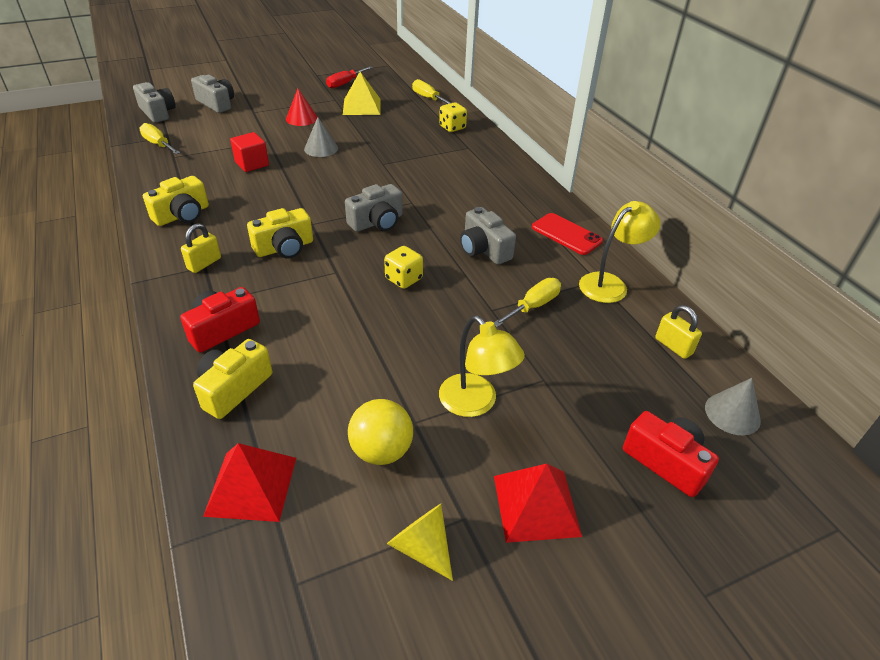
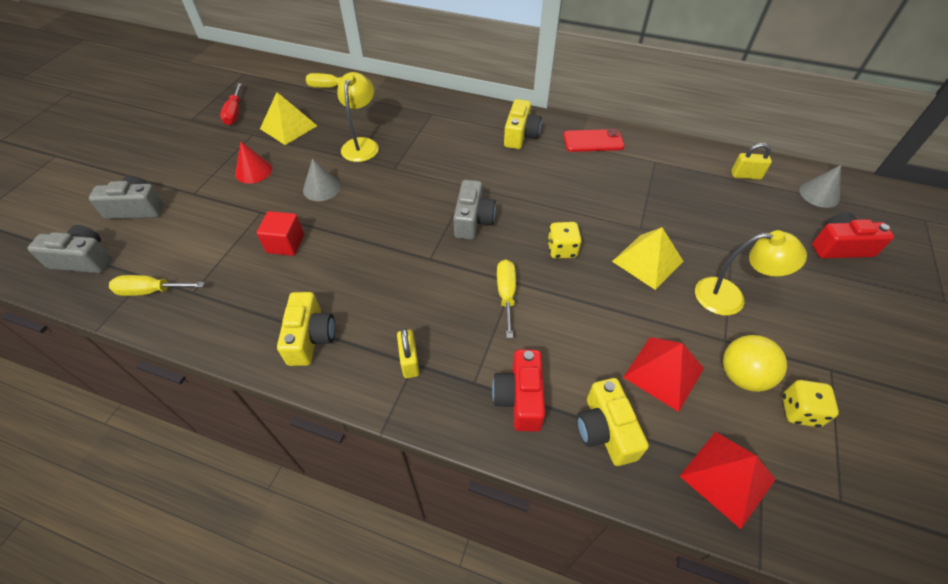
camera: 45 degrees left, 10 degrees up
(284, 248) = (446, 294): yellow camera -> yellow camera (520, 135)
(422, 547) = (845, 407): yellow cone -> none
(452, 128) = (393, 103): yellow dice -> yellow dice (799, 411)
(454, 332) = (647, 261): none -> yellow pyramid
(484, 249) = (569, 188): grey camera -> none
(533, 306) = (655, 206): yellow screwdriver -> yellow screwdriver (506, 294)
(536, 505) = (840, 327): red pyramid -> red pyramid (663, 372)
(610, 284) = (664, 159): yellow lamp -> yellow lamp (362, 144)

